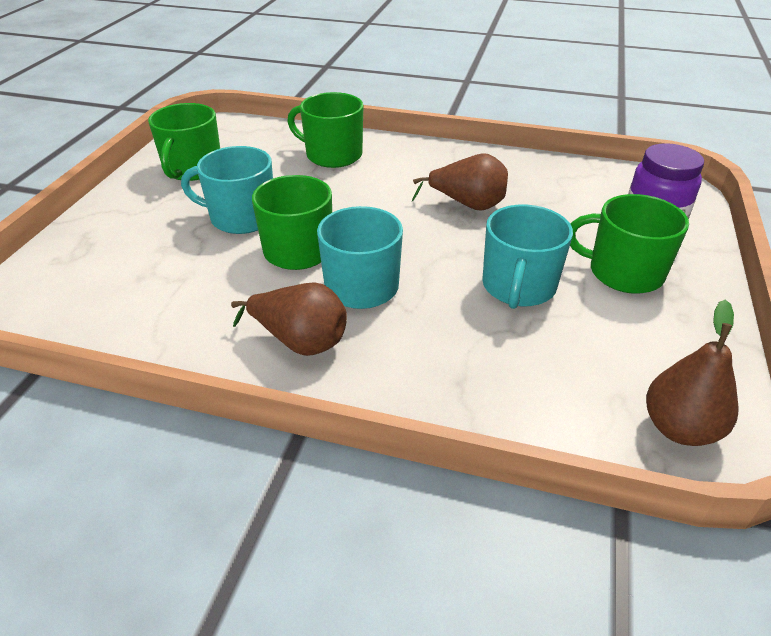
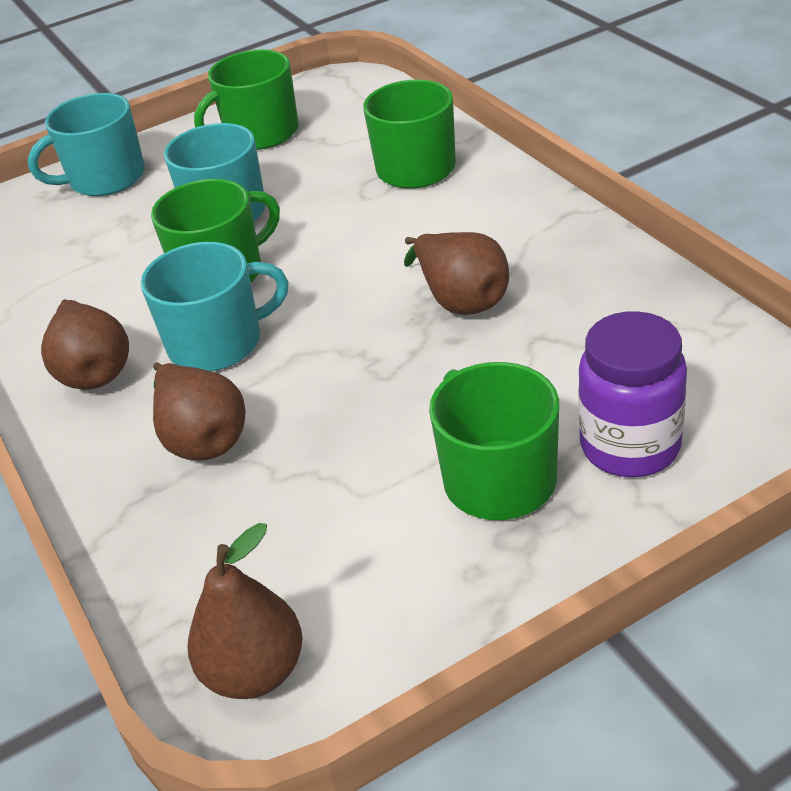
camera: 50 degrees right, 0 degrees up
(443, 337) = (202, 438): none -> brown pear
(518, 286) = (354, 427): turquoise mug -> turquoise mug (105, 178)

